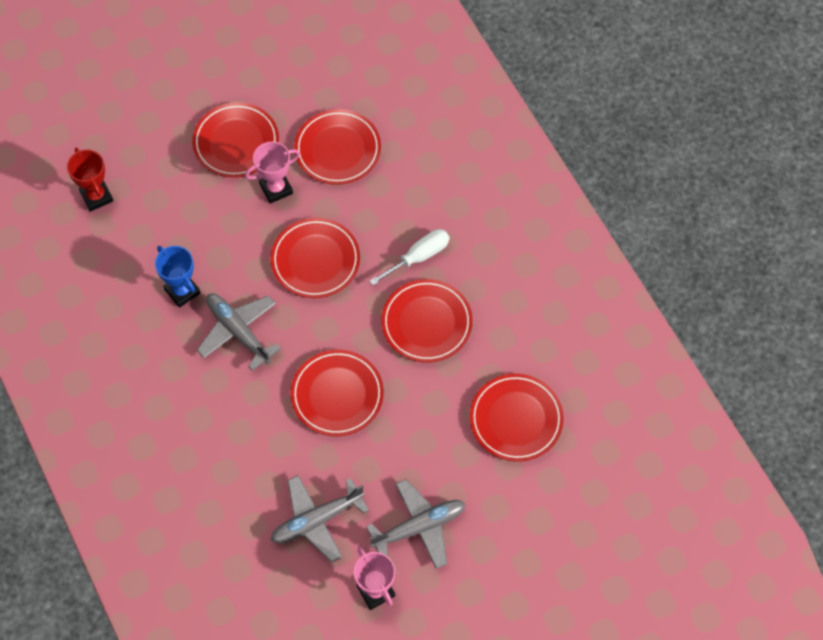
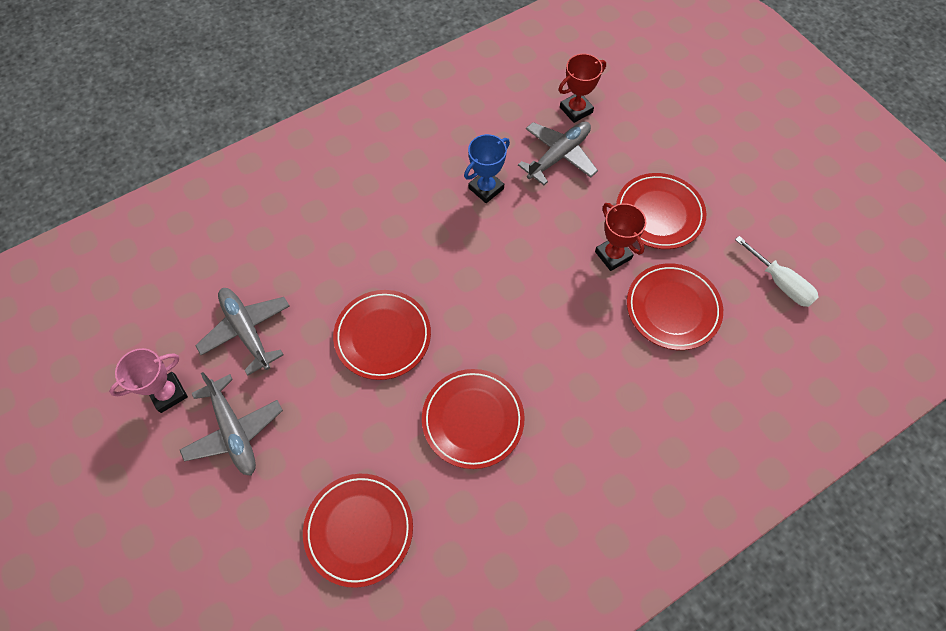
camera: 85 degrees right, 0 degrees up
(238, 331) = (447, 240): grey plane -> grey plane (559, 155)
(276, 189) = (613, 255): pink trophy -> red trophy
(315, 260) = (535, 300): red plate -> none
(419, 257) = (554, 404): white screwdriver -> white screwdriver (780, 283)

